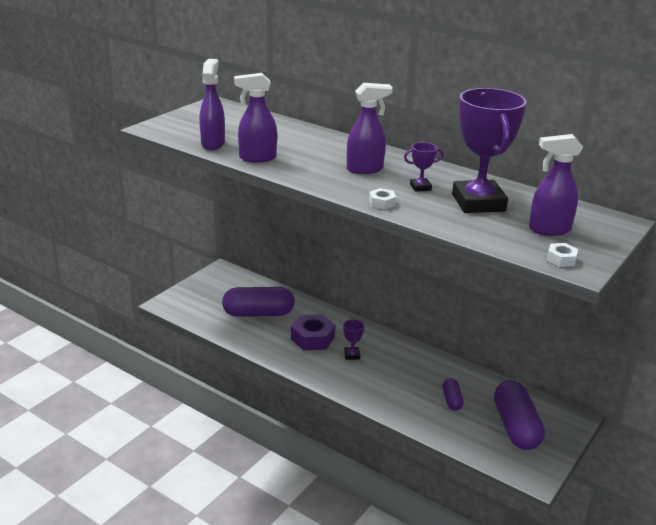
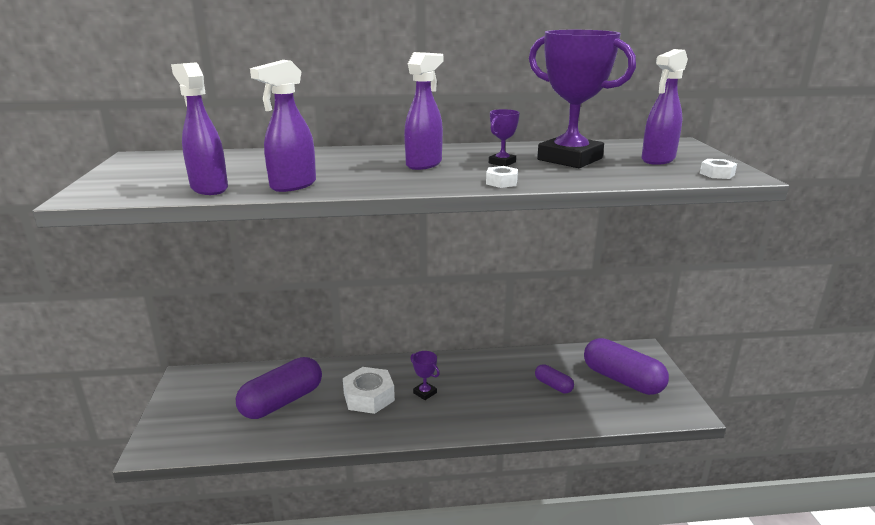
camera: 40 degrees left, 5 degrees down
(312, 338) = (369, 397): purple nut -> white nut

